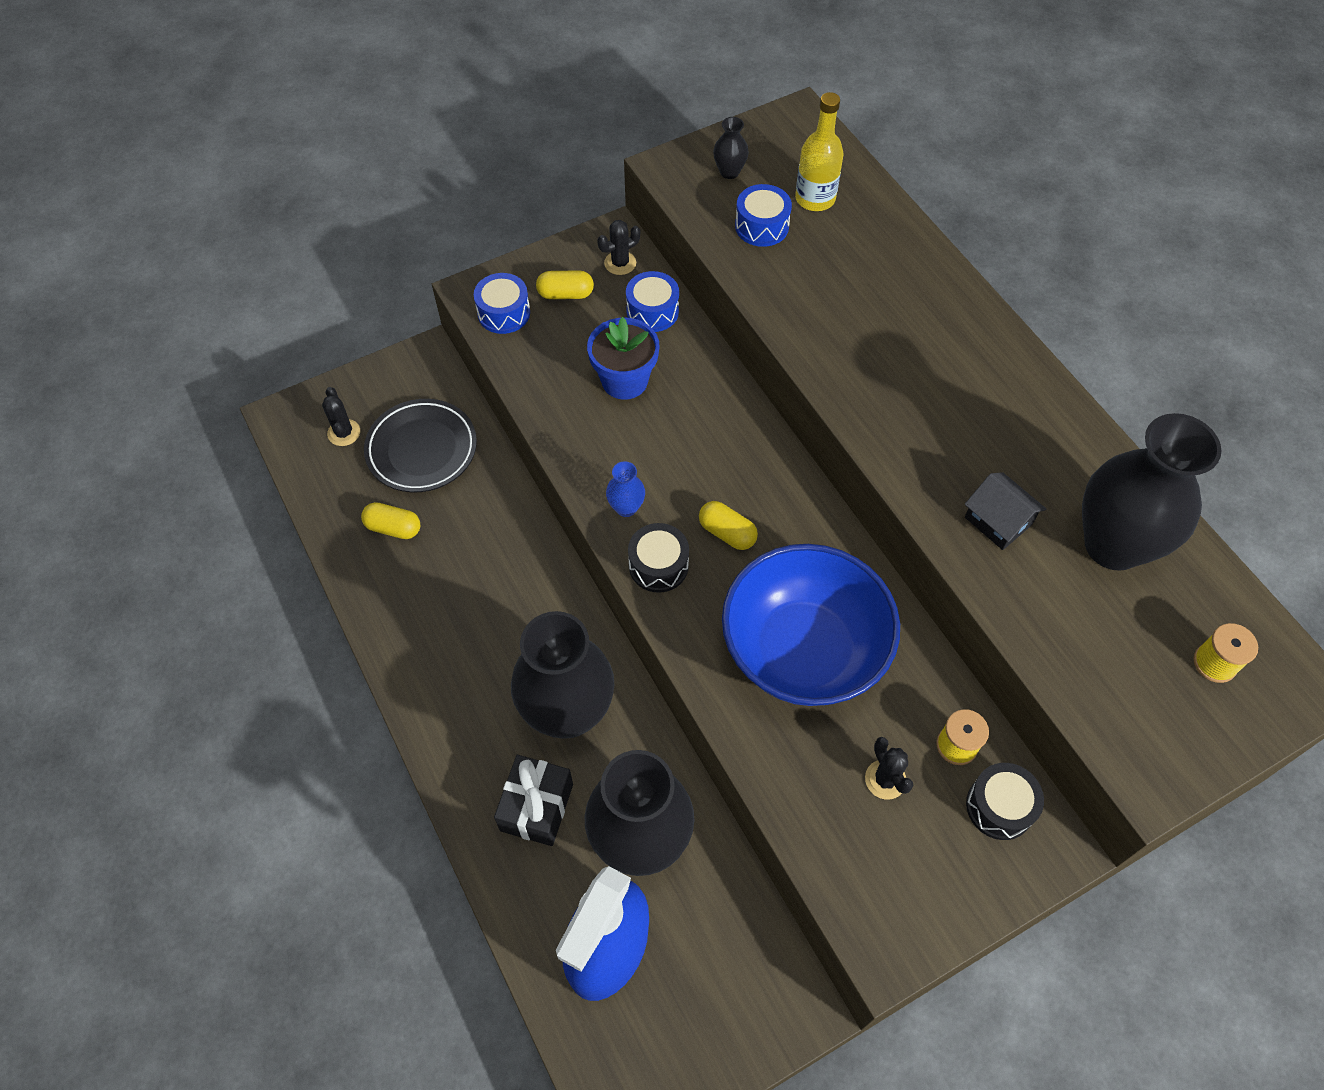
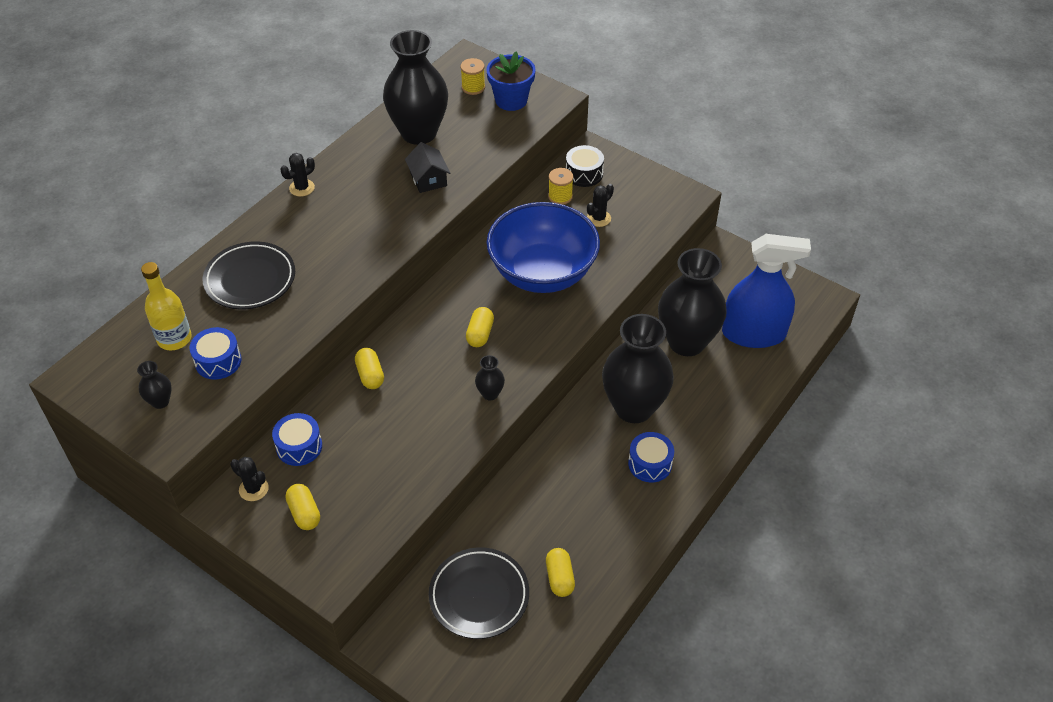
camera: 115 degrees left, 10 degrees down
(344, 433) = (492, 665): black cactus -> black cactus (302, 188)
(504, 313) = (344, 549): blue drum -> blue drum (650, 464)
(537, 807) = (702, 398): black gift -> none
(624, 381) = (378, 437): blue flower pot -> blue flower pot (511, 100)
(626, 508) = (490, 394): blue vase -> black vase
(658, 565) = (525, 360): black drum -> none
(719, 400) = (370, 375): none -> yellow capsule
(879, 281) = (250, 279): none -> black plate
(998, 521) = (428, 179): black house -> black house turned 45 degrees counterclockwise

